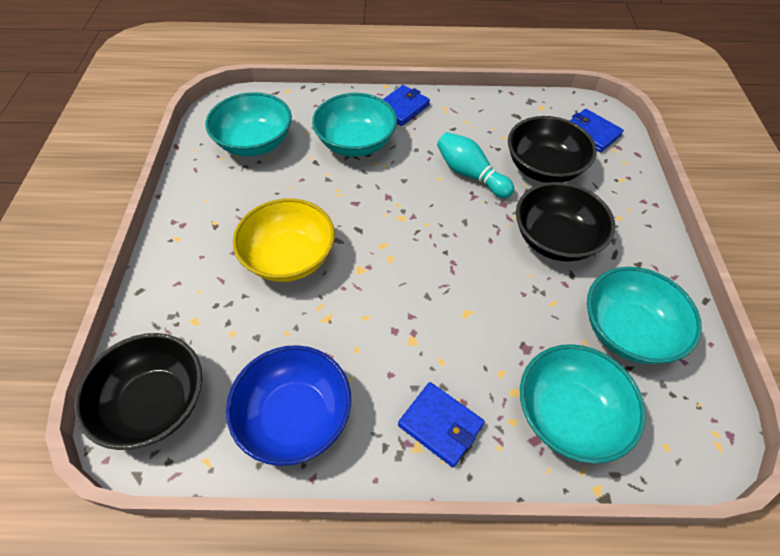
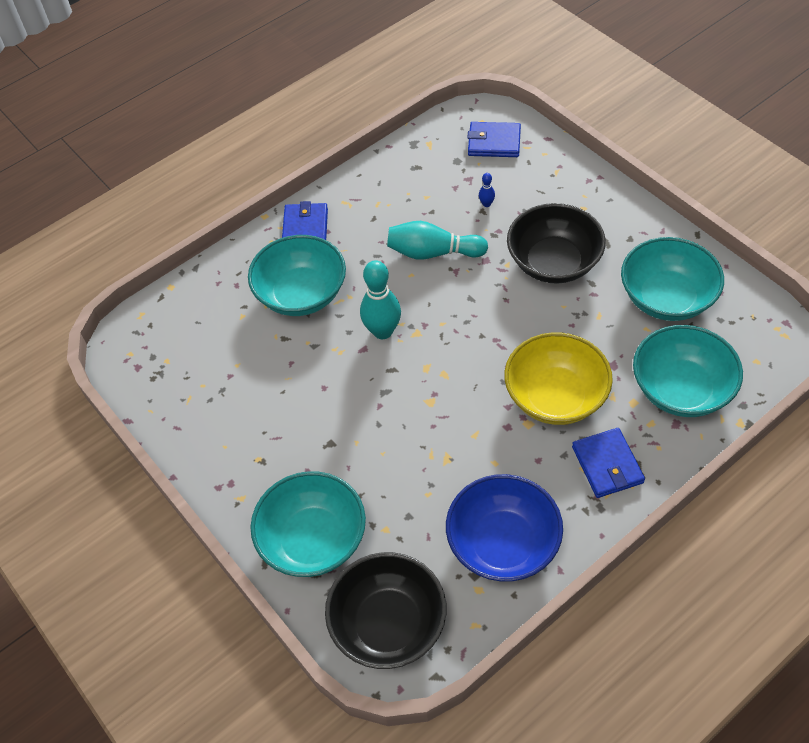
camera: 35 degrees left, 0 degrees up
(255, 143) = (204, 361): turquoise bowl -> turquoise bowl (313, 540)
(289, 257) = (361, 436): yellow bowl -> yellow bowl (555, 396)
(380, 201) = (382, 331): none -> turquoise bowling pin
(440, 425) = (607, 465): blue wallet -> blue wallet turned 75 degrees clockwise
(543, 168) = (486, 204): black bowl -> blue bowling pin

